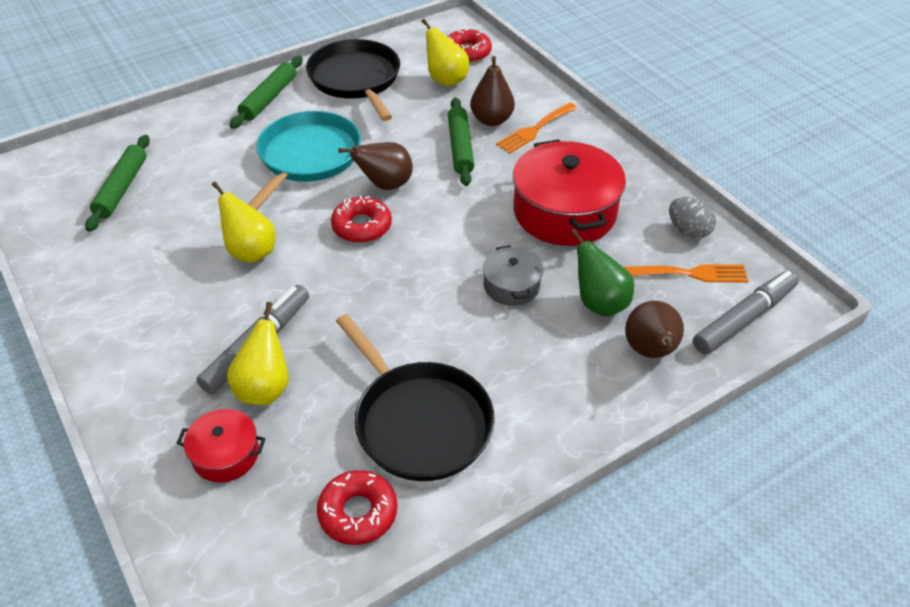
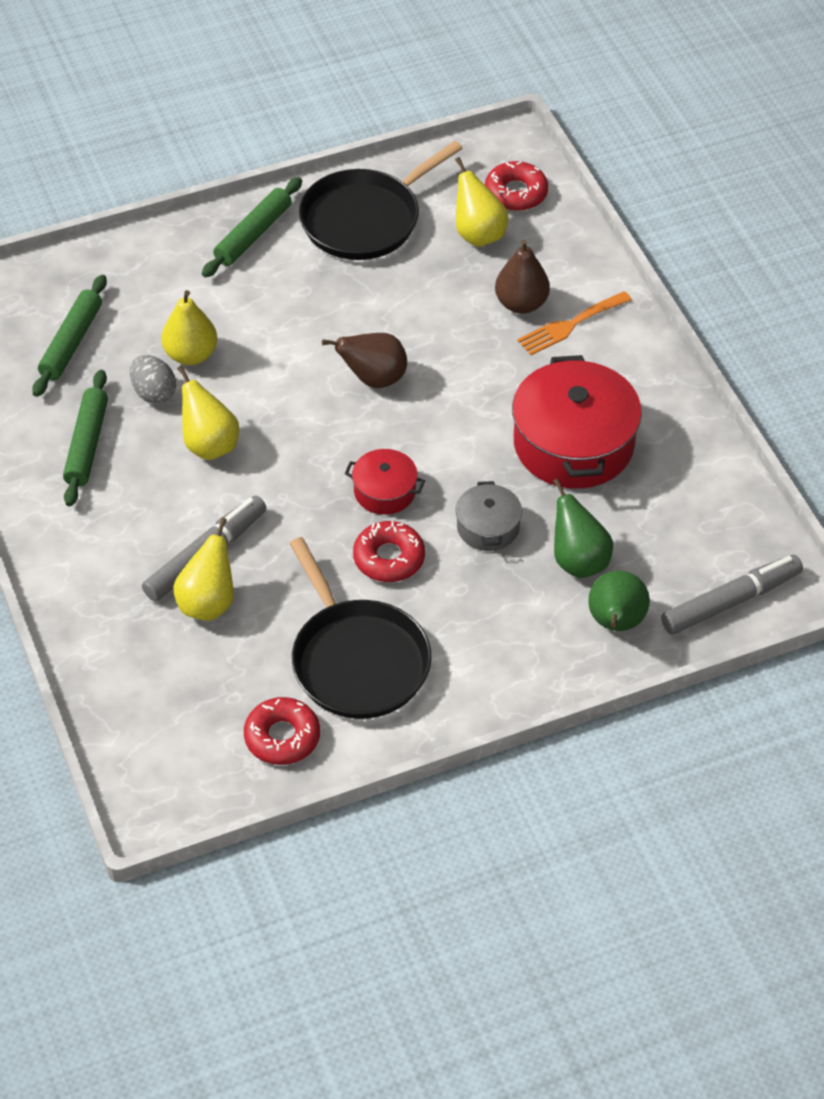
camera: 10 degrees right, 5 degrees up
(225, 454) = (163, 664): red pot -> red pot (384, 491)
(226, 185) = (191, 355): none -> yellow pear
(307, 158) = (288, 329): turquoise pan -> none
(356, 79) = (365, 219): black pan -> black pan turned 120 degrees counterclockwise
(362, 226) = (337, 430): red donut -> red donut (389, 558)
(460, 147) = (473, 339): green rolling pin -> green rolling pin (87, 444)
(650, 352) = (615, 623): brown pear -> green pear
(688, 231) = (709, 488): grey egg -> grey egg (154, 393)
(691, 274) = (693, 541): orange fork -> none

